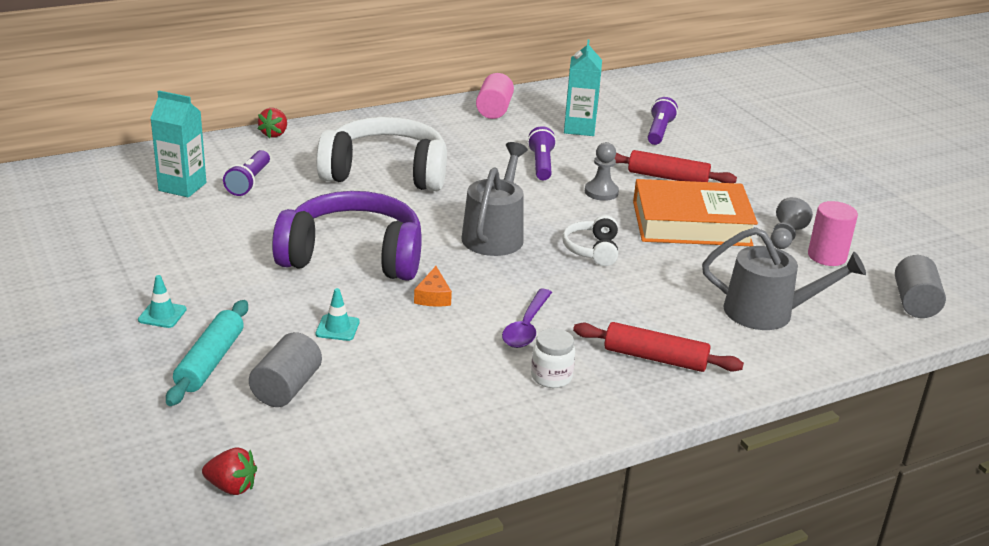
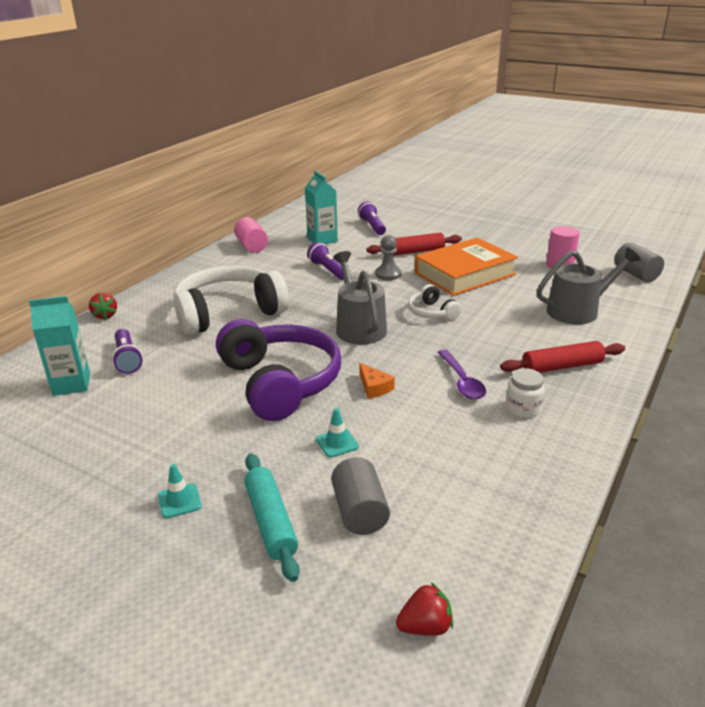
camera: 30 degrees left, 0 degrees up
(353, 256) = (280, 382): purple headphones -> purple headphones turned 90 degrees clockwise
(785, 237) = (524, 263): grey pawn -> none

